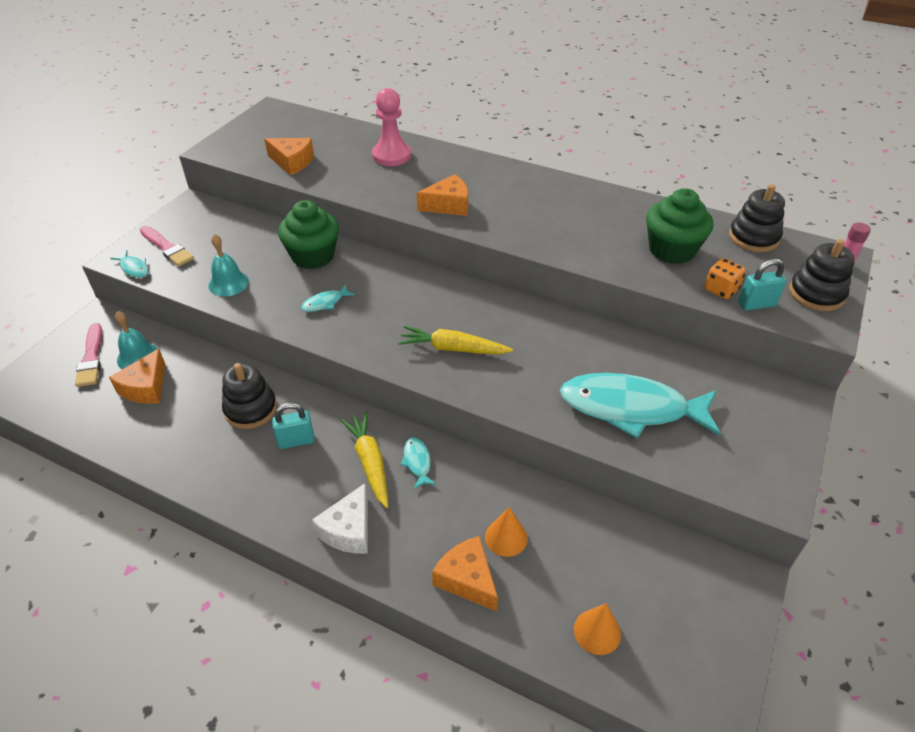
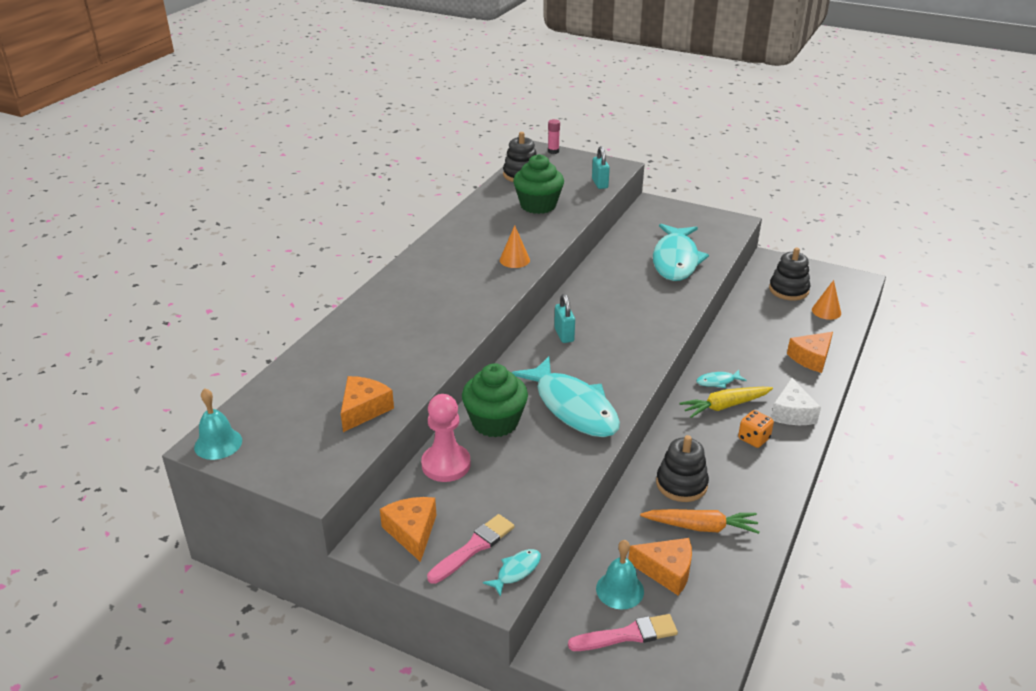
camera: 90 degrees left, 10 degrees down
(189, 417) = (701, 527): none -> orange carrot
(228, 283) = (544, 480): turquoise bell -> turquoise bell (218, 443)
(296, 441) = (713, 450): turquoise padlock -> turquoise padlock (564, 335)
(325, 303) = (573, 407): turquoise fish -> turquoise fish, size x2.47
(349, 530) = (792, 413): white cheese -> white cheese turned 75 degrees clockwise
(391, 156) = (364, 338): pink pawn -> pink pawn (446, 464)
(448, 205) = (468, 302): orange cheese -> orange cheese (412, 532)
(452, 349) = (627, 333): yellow carrot -> none
(506, 537) = (772, 342): orange cone -> orange cone (514, 260)
(721, 290) = (585, 193): orange dice -> orange dice (753, 439)
(816, 294) = (586, 164): black stacking toy -> black stacking toy (788, 290)

